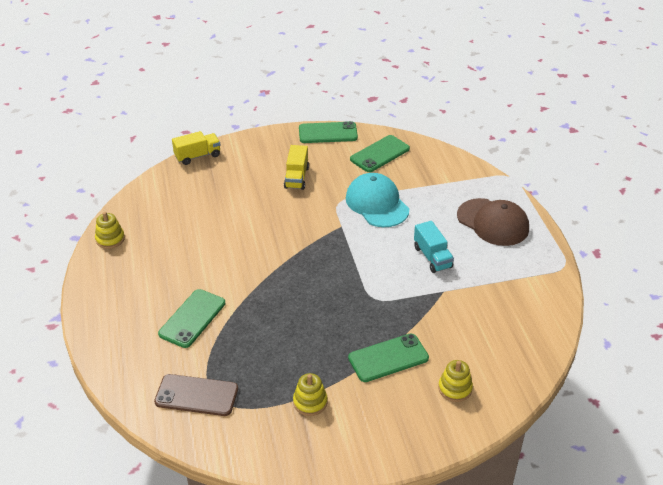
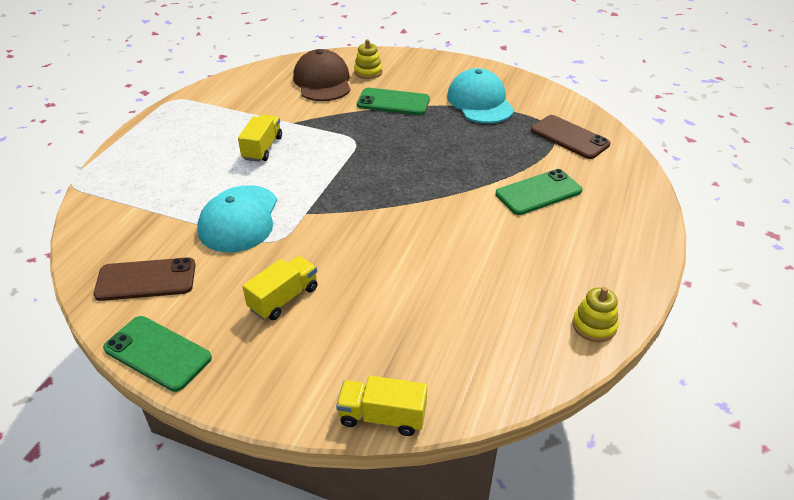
camera: 145 degrees left, 0 degrees up
(310, 402) = (480, 102): yellow stacking toy -> turquoise cap
(379, 154) = (146, 280): green phone -> brown phone
(432, 257) = (262, 148): turquoise truck -> yellow truck
(493, 222) = (165, 151): brown cap -> brown cap (322, 81)

